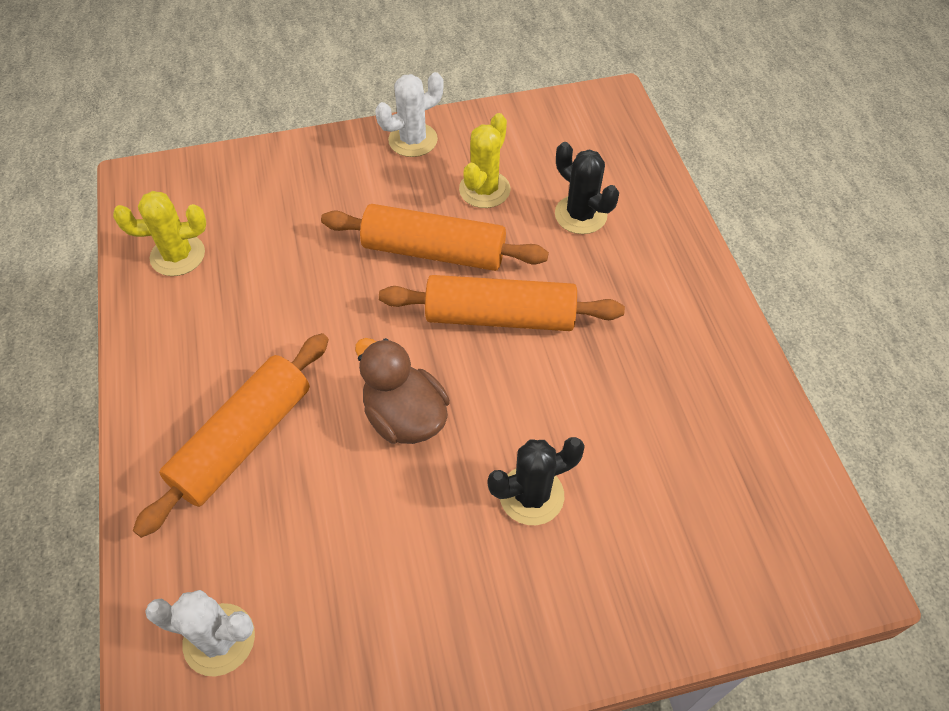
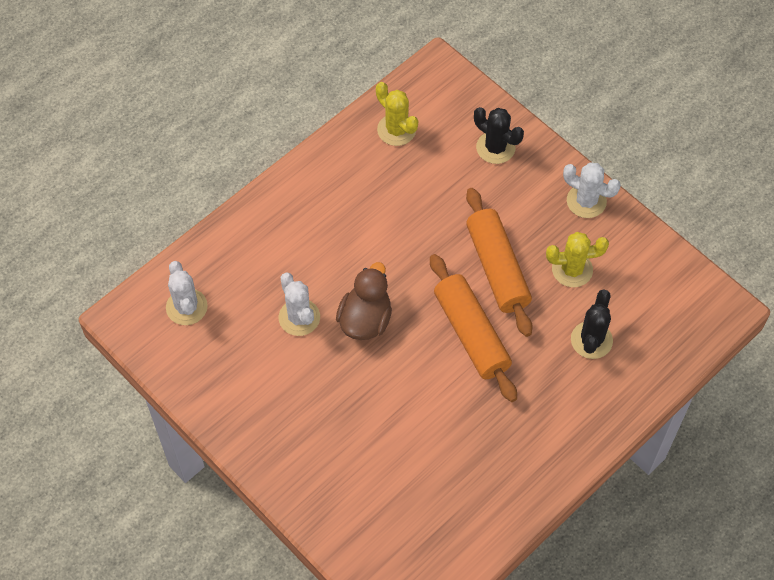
camera: 60 degrees right, 5 degrees up
(243, 440) = (298, 247): orange rolling pin -> none
(346, 493) = (299, 317): none -> white cactus
(531, 495) = (356, 413): black cactus -> black cactus (495, 148)

